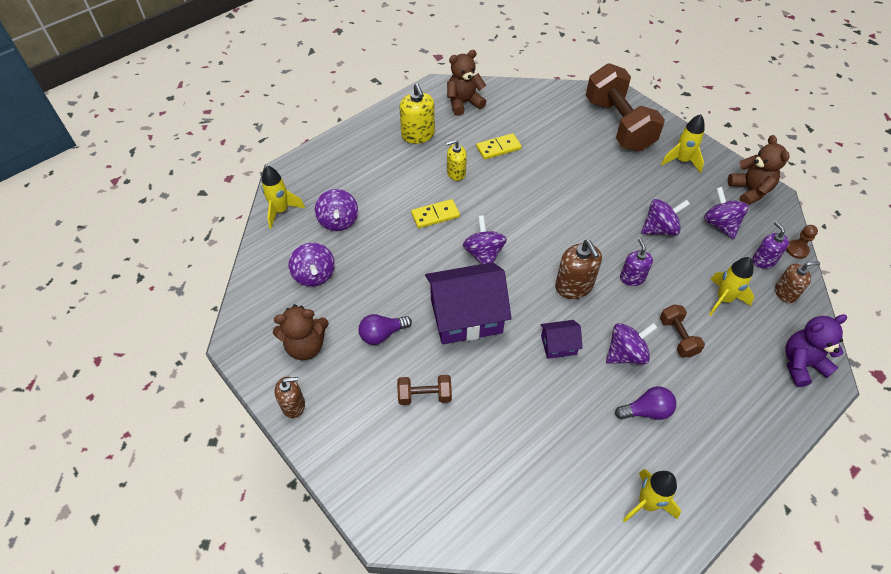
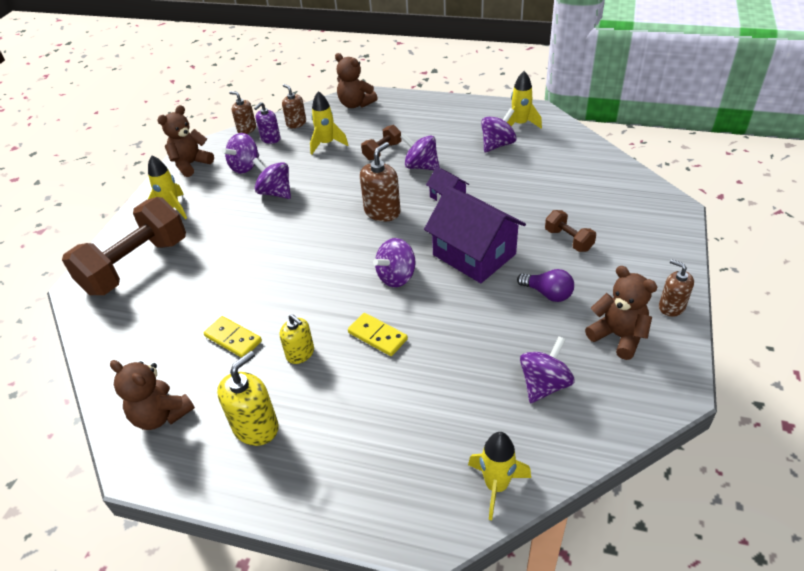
camera: 120 degrees left, 10 degrees down
(338, 221) = (458, 414): purple spinning top -> purple spinning top (497, 145)
(632, 278) = (344, 188): purple soap dispenser -> none
(646, 411) = (457, 144): purple light bulb -> none
(797, 250) = (247, 129): brown pawn -> brown soap dispenser
(801, 364) = (355, 104): purple teddy bear -> brown teddy bear

